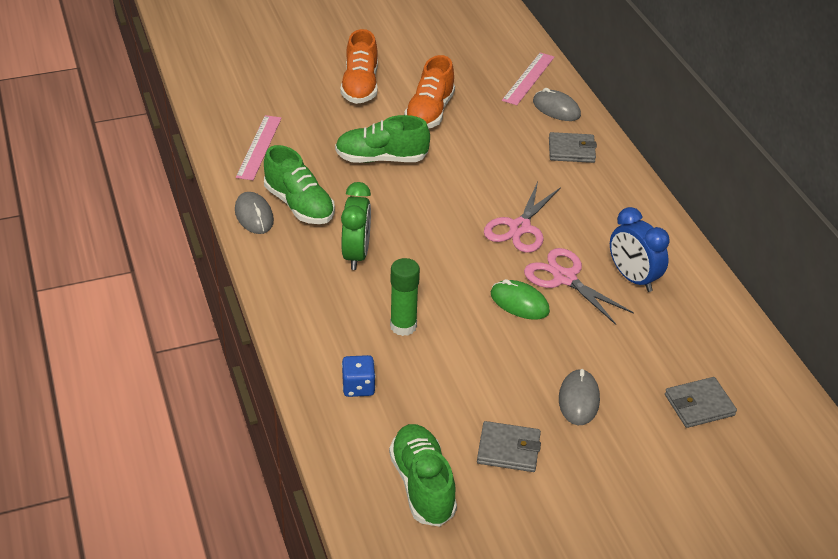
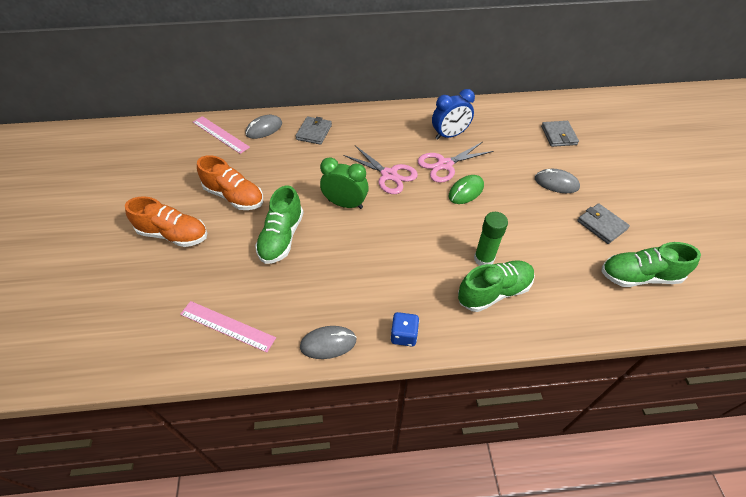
camera: 75 degrees left, 10 degrees up
(299, 205) = (324, 305): green shoe -> green shoe (494, 292)
(356, 255) = (398, 274): green clock -> green clock (345, 204)
(358, 387) = (547, 298): blue dice -> blue dice (404, 335)
(508, 449) = (601, 225): grey wallet -> grey wallet turned 60 degrees counterclockwise

